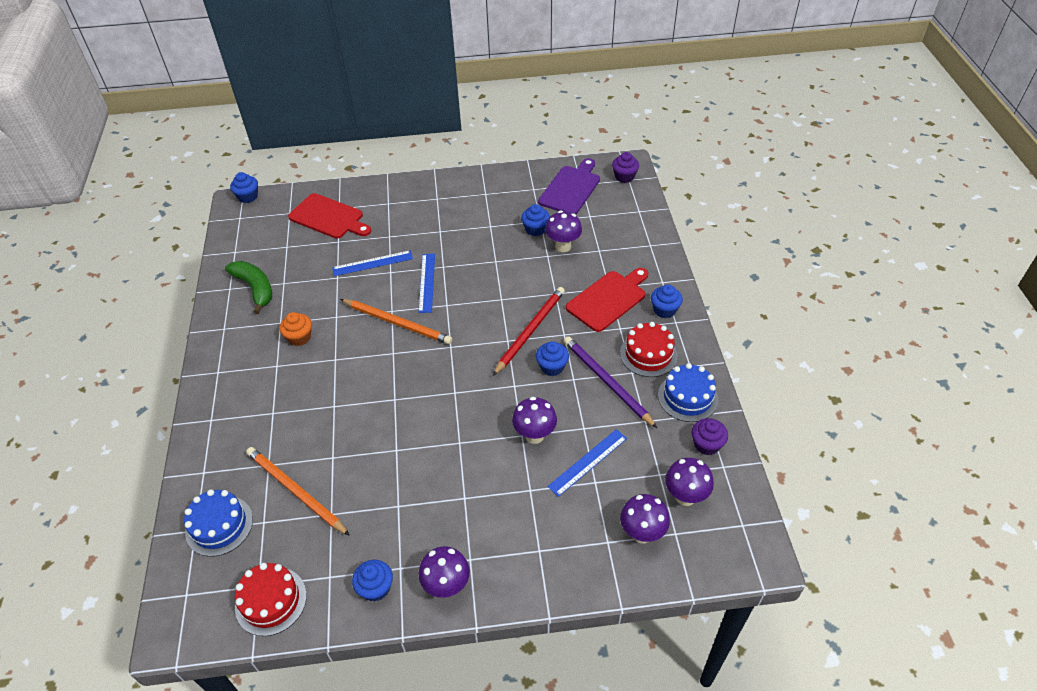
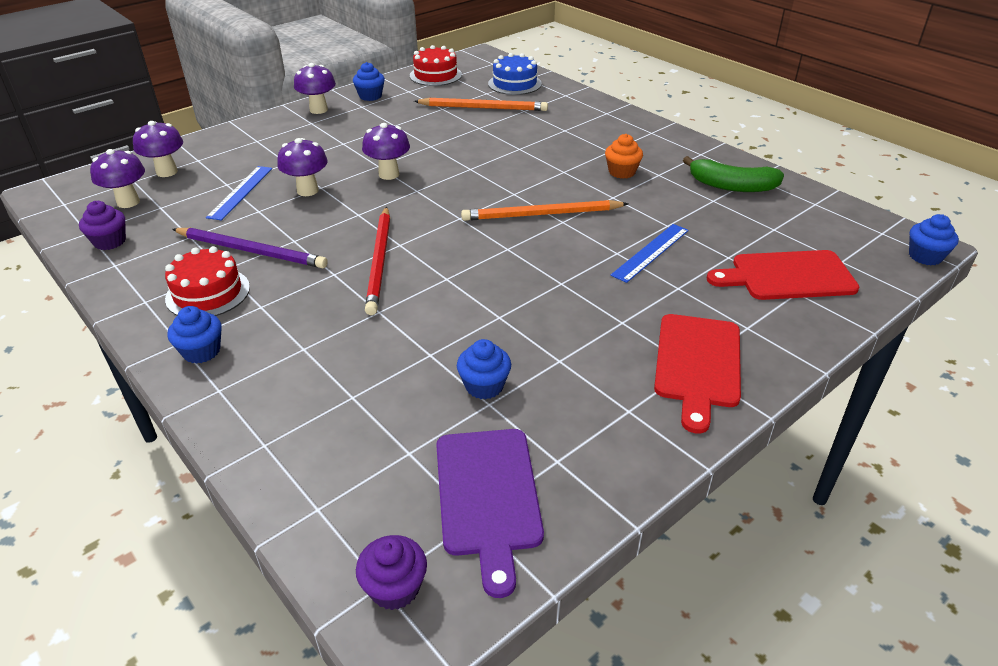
camera: 145 degrees right, 10 degrees down
(427, 282) = (559, 259): blue ruler -> none
(552, 367) = (327, 241): blue cupcake -> none
(563, 246) = (416, 377): purple mushroom -> purple mushroom (389, 174)
(608, 299) = (296, 333): red cutting board -> red cutting board (698, 364)
(687, 397) = (141, 271): blue cake -> none

